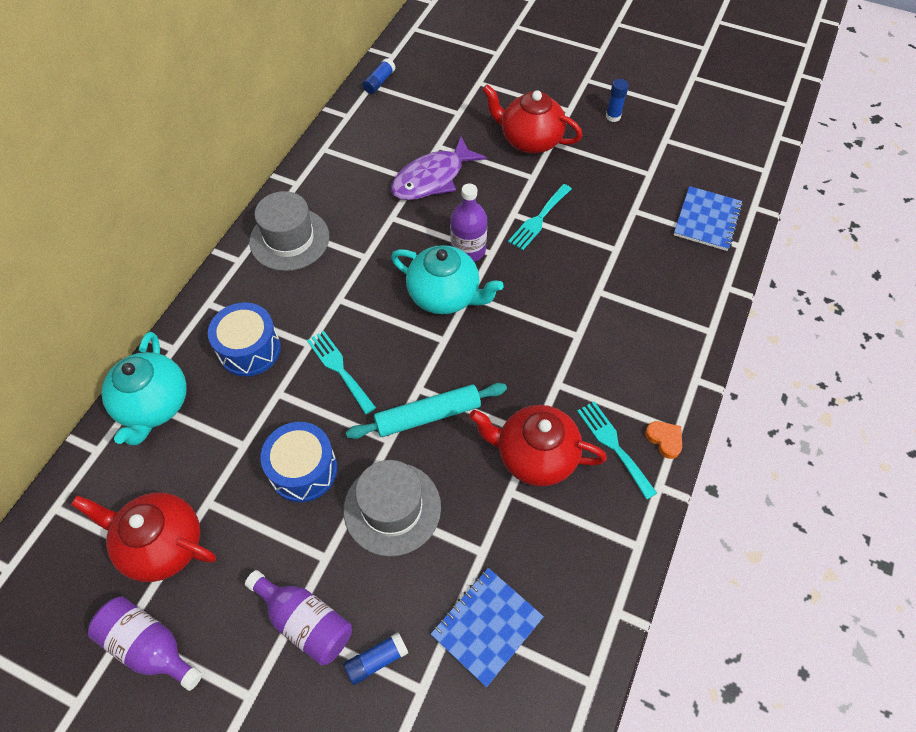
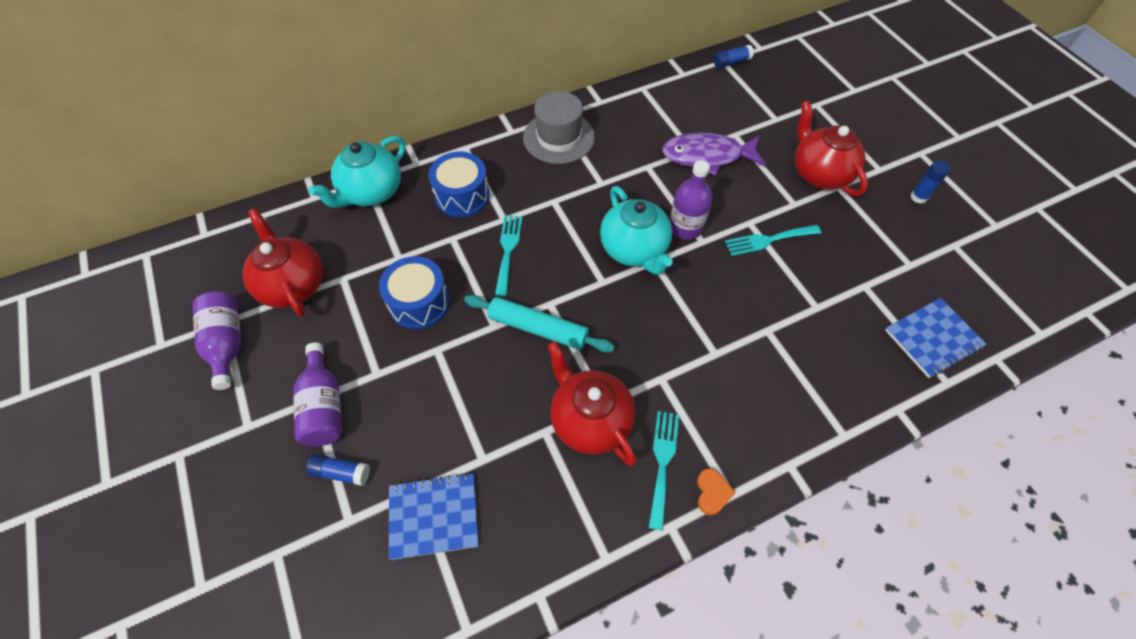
camera: 40 degrees right, 0 degrees up
(392, 508) = (451, 375): grey hat -> none

